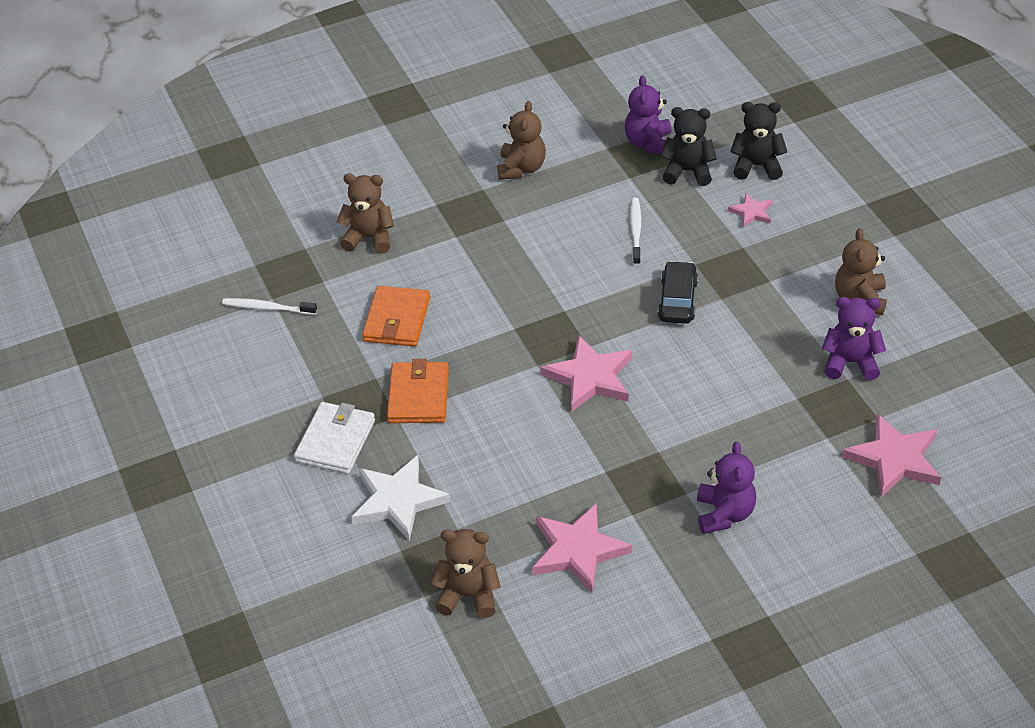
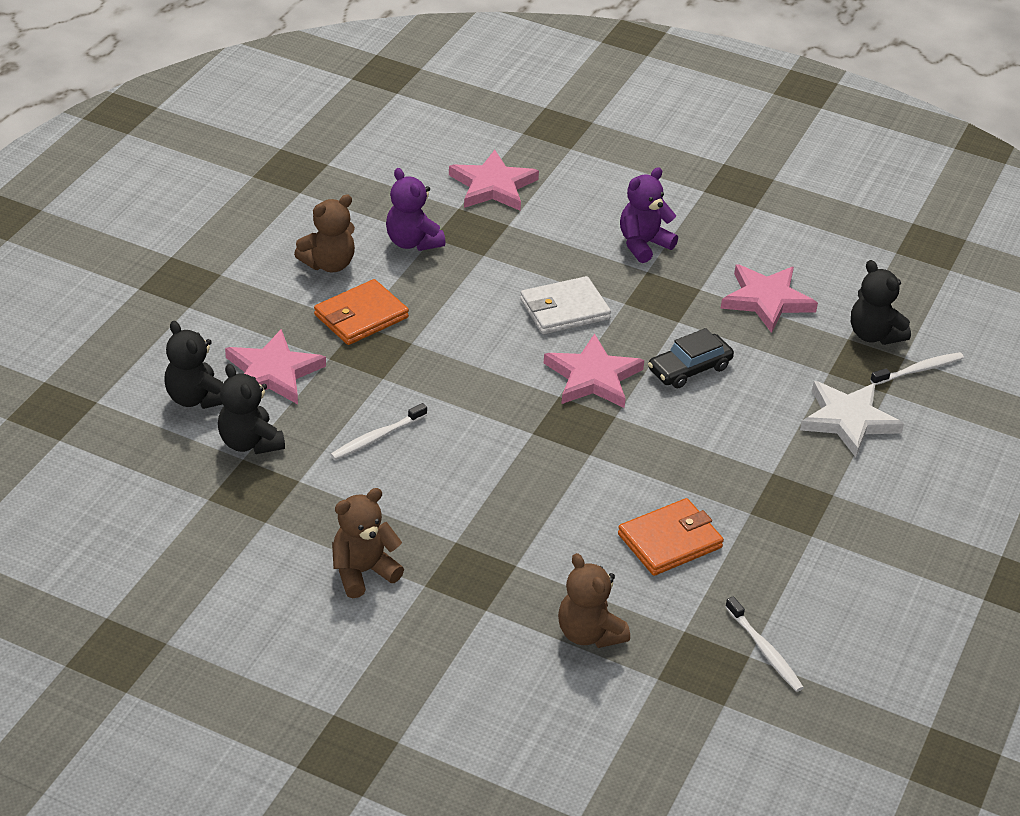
camera: 135 degrees left, 5 degrees down
(335, 441) = (843, 495): white wallet -> white wallet (564, 309)
(401, 594) = (919, 370): none -> white toothbrush
(418, 396) = (736, 471): orange wallet -> orange wallet (361, 316)
(468, 595) = (874, 335): brown teddy bear -> black teddy bear
(649, 143) = (228, 492): purple teddy bear -> none
(677, 300) = (442, 368): black car -> black car (689, 369)
(751, 212) = (273, 373): pink star -> pink star, size x1.91

